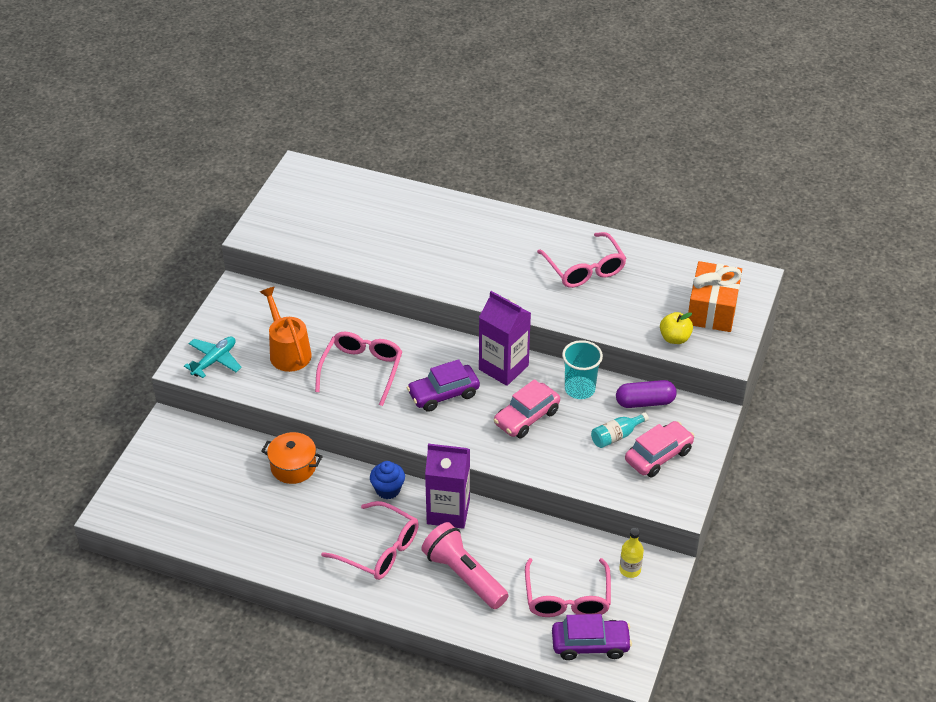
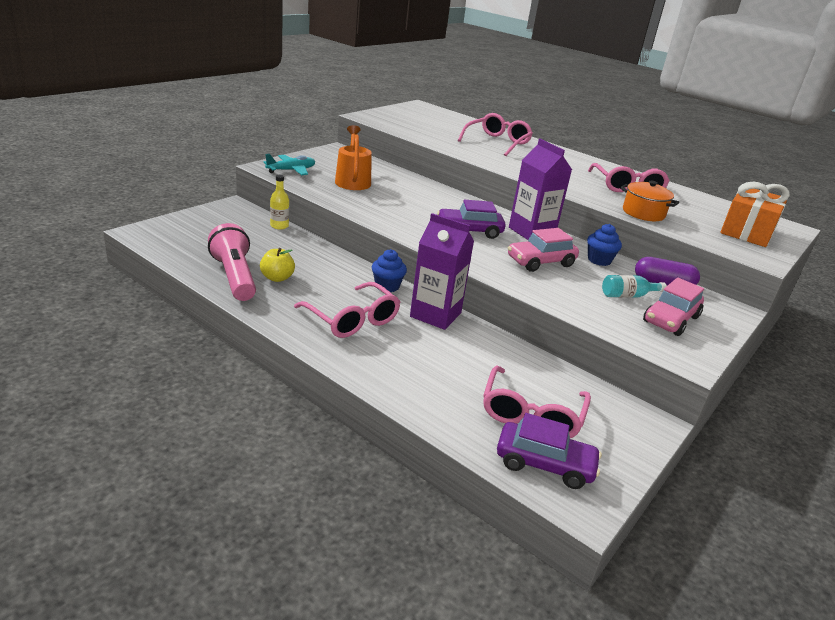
camera: 15 degrees right, 15 degrees down
(293, 467) = (313, 251): orange pot -> orange pot (643, 213)
(361, 371) = (405, 203): pink glasses -> pink glasses (497, 143)
(464, 575) = (425, 362): pink flashlight -> pink flashlight (234, 277)
(579, 389) = (599, 260): turquoise cup -> blue cupcake
(630, 570) = (613, 412): yellow bottle -> yellow bottle (279, 226)
(658, 455) = (670, 319): pink car -> pink car turned 150 degrees clockwise
(674, 338) = (707, 237): yellow apple -> yellow apple (277, 278)

